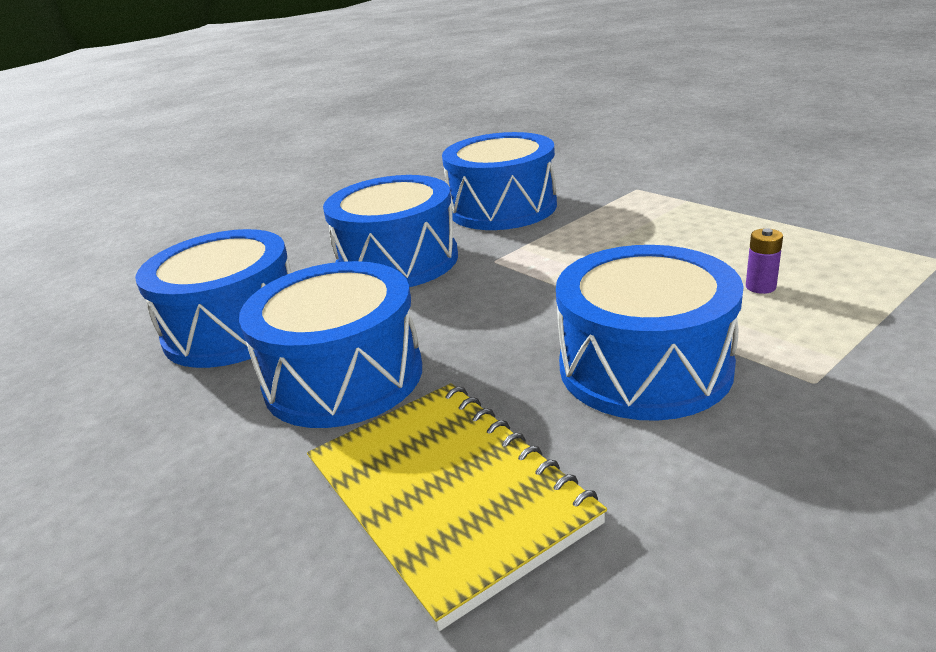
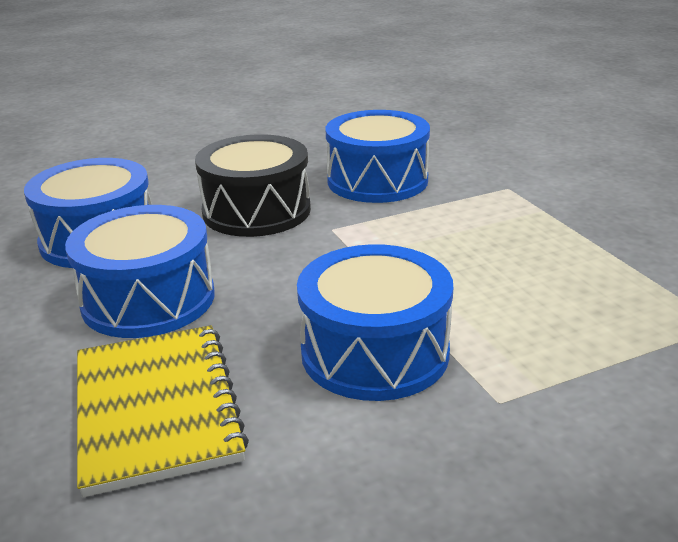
camera: 15 degrees right, 0 degrees up
(398, 261) = (256, 211): blue drum -> black drum
(760, 287) = (531, 308): purple battery -> none

